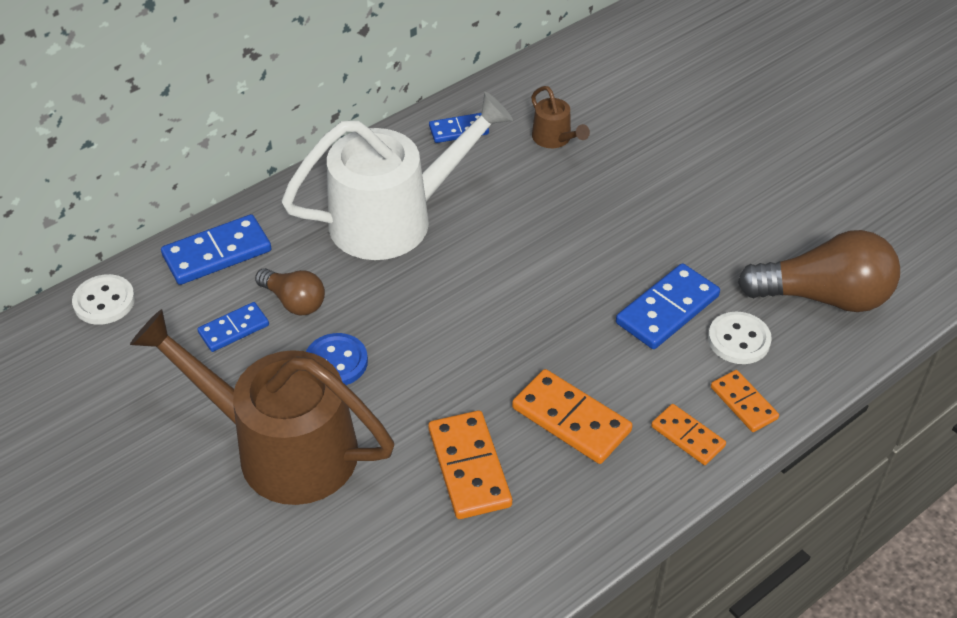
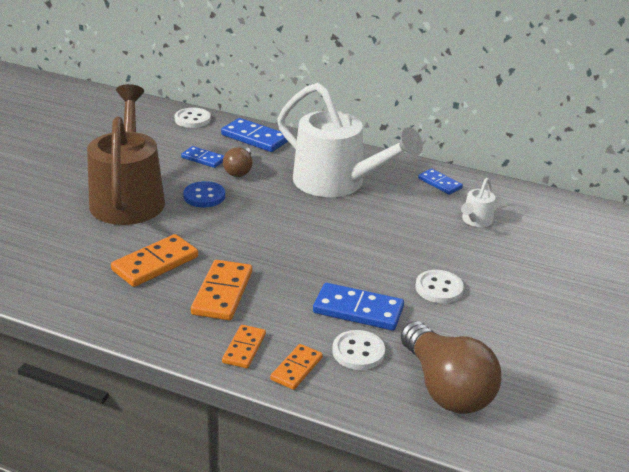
camera: 60 degrees right, 15 degrees down
(555, 139) = (475, 221): brown watering can -> white watering can
(663, 227) = (439, 288): none -> white button

